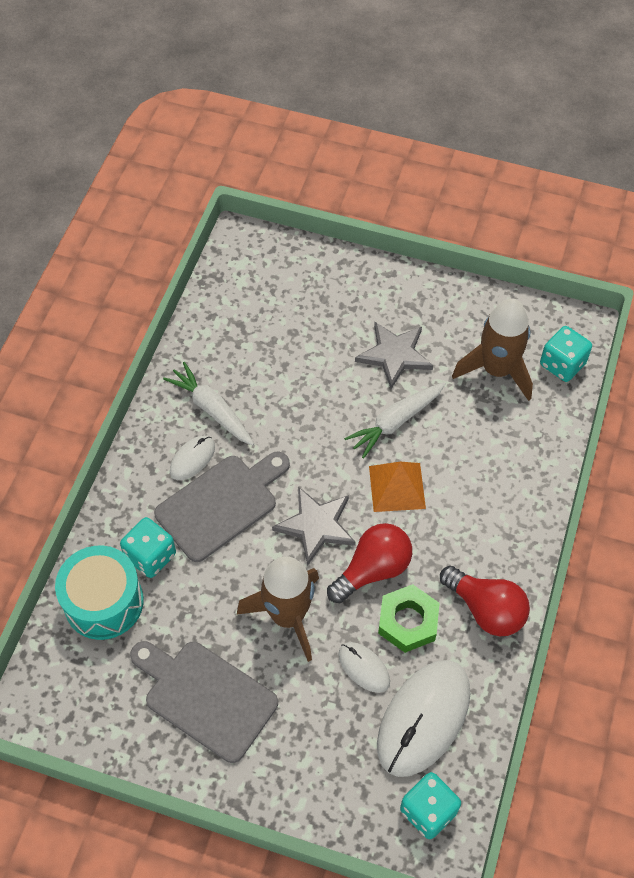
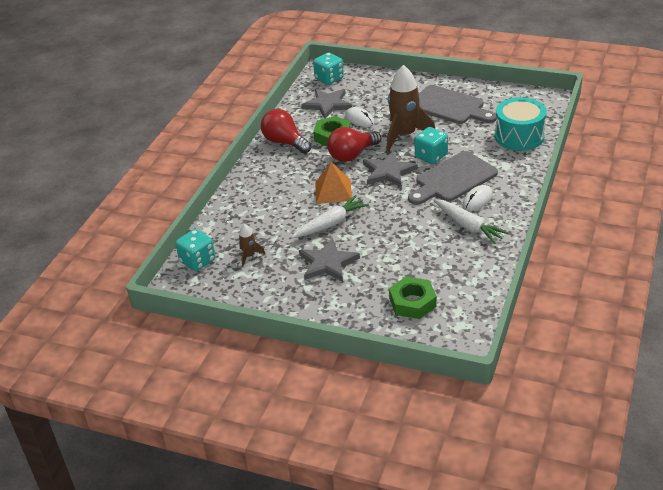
camera: 175 degrees left, 20 degrees down
(150, 556) = (495, 155): turquoise dice -> turquoise dice (431, 156)
(291, 294) = (412, 302): none -> green nut
(423, 718) = (327, 104): white mouse -> grey star
(497, 370) = (249, 256): brown rocket -> brown rocket, size x0.45

